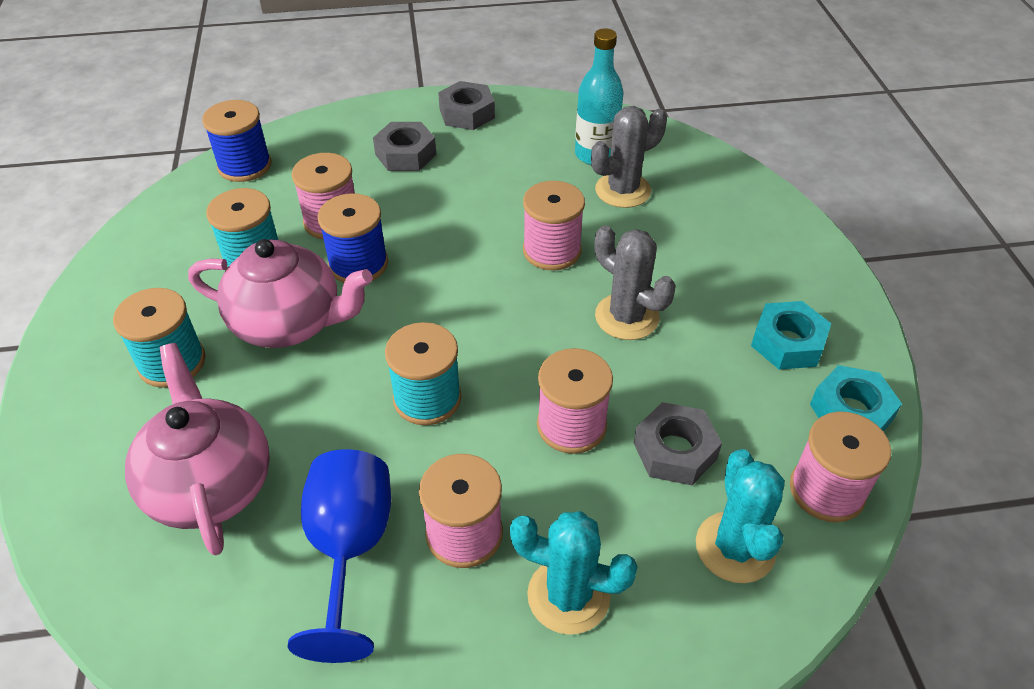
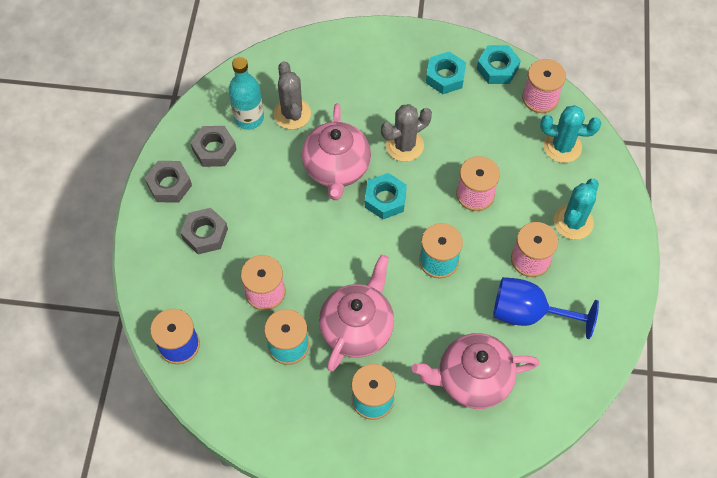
camera: 75 degrees left, 15 degrees up
(358, 264) = (314, 281): blue spool -> none
(519, 313) = (385, 199): none -> turquoise nut
(551, 251) = (336, 168): pink spool -> pink teapot
(675, 451) = (502, 152): grey nut -> grey nut (214, 150)

